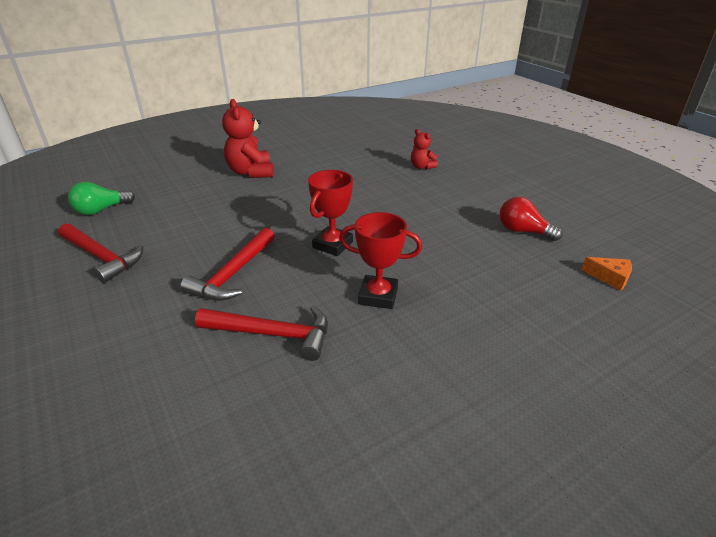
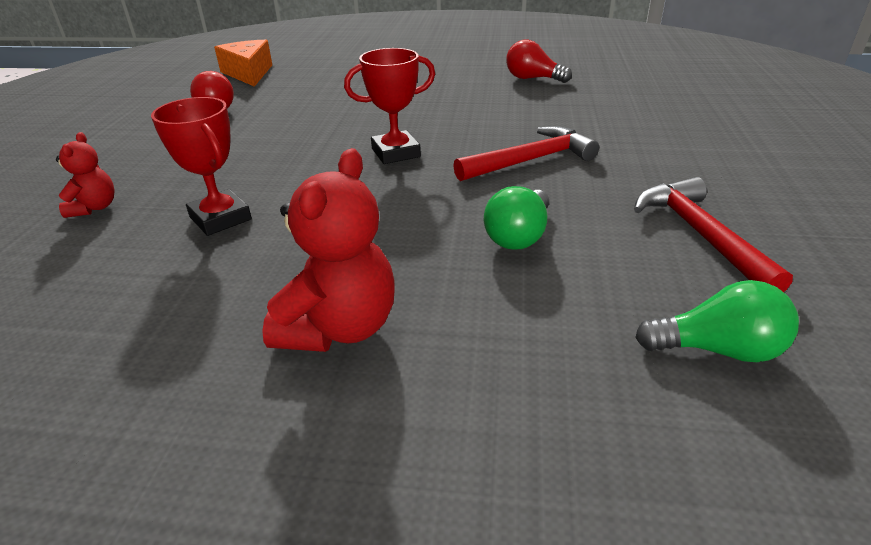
camera: 140 degrees left, 0 degrees up
(206, 222) = (519, 236): none -> green light bulb
(272, 334) = (531, 113): red hammer -> none
(324, 416) = (532, 79): none -> red light bulb
(378, 296) = (420, 109): red trophy -> red trophy (221, 218)
(610, 278) = (249, 73): orange cheese -> orange cheese, size x1.76

